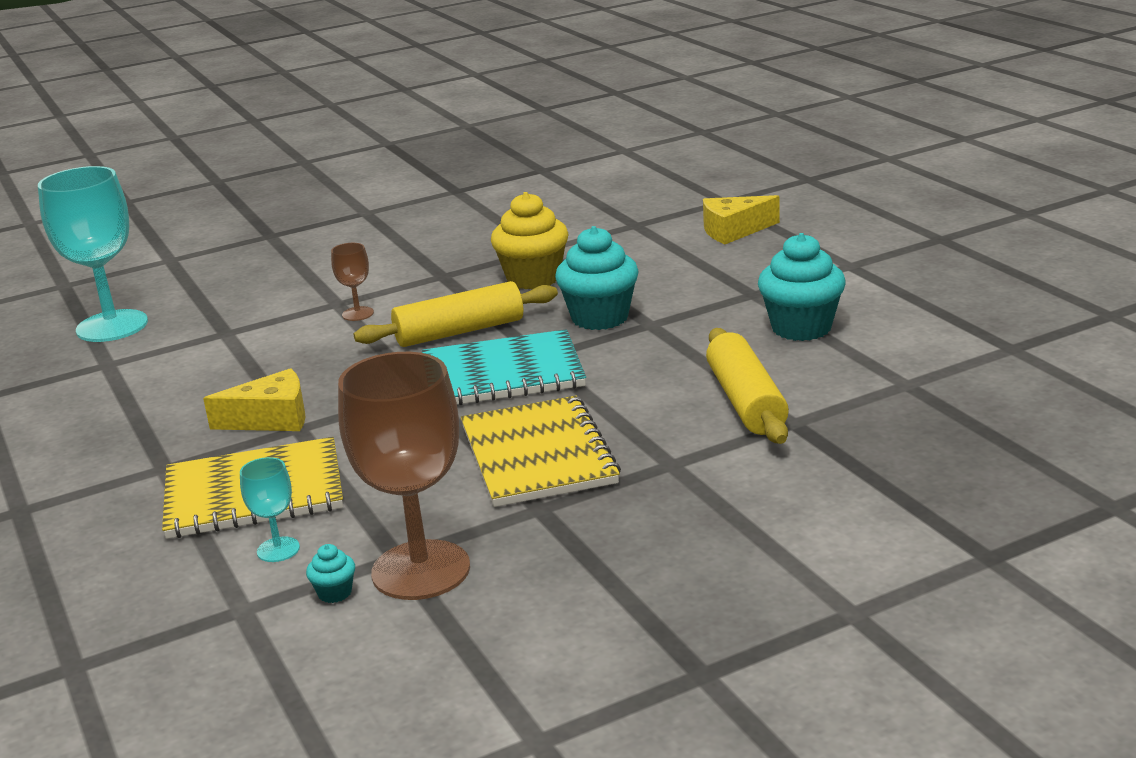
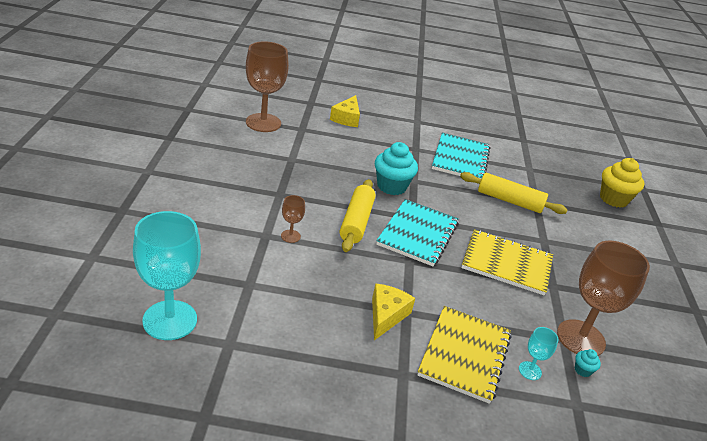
camera: 65 degrees left, 10 degrees up
(533, 278) = (323, 177): yellow cupcake -> yellow cupcake (613, 199)
(599, 205) = (263, 123): none -> brown goblet
(801, 328) = (460, 158): turquoise cupcake -> turquoise notebook

